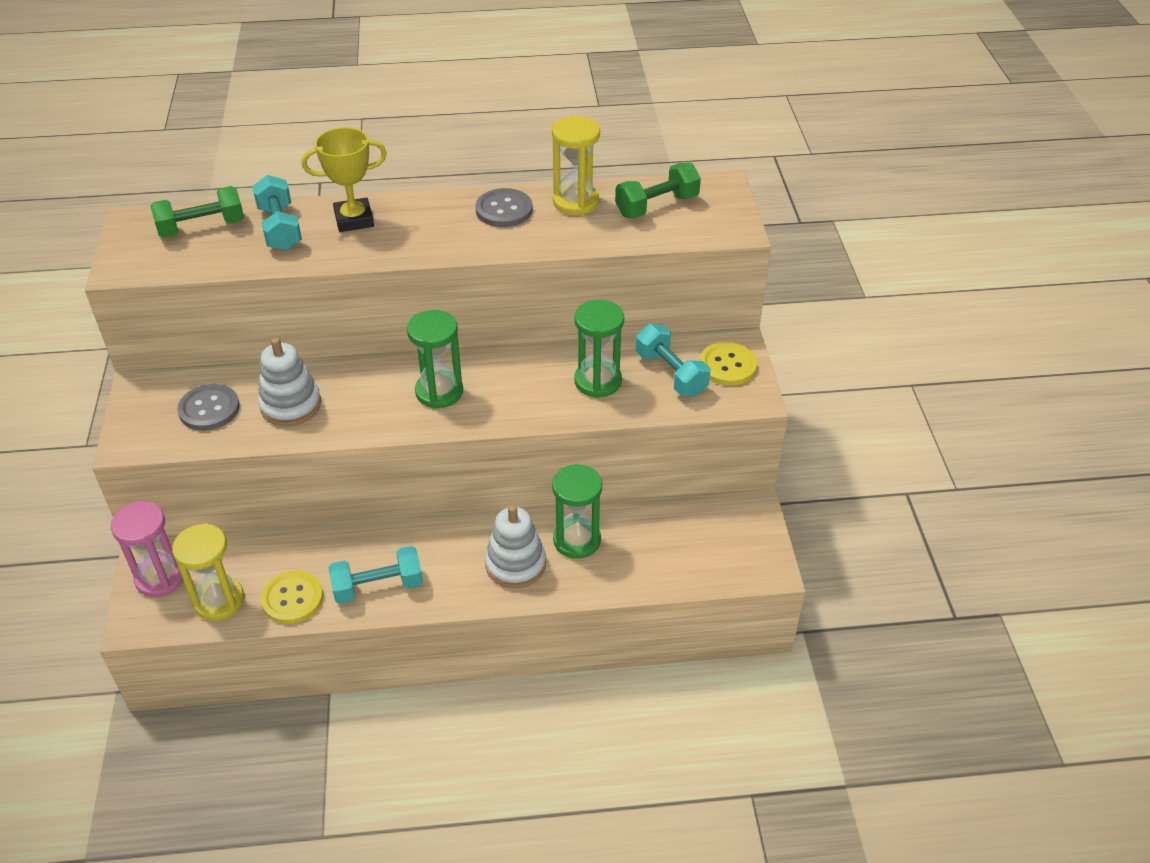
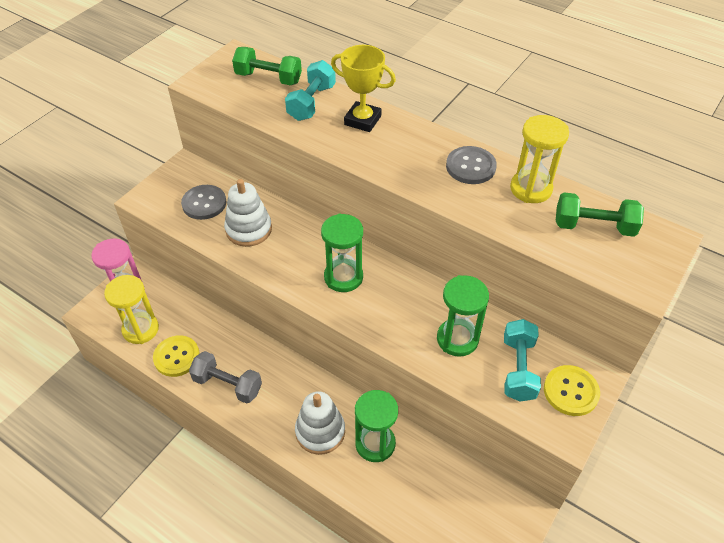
camera: 40 degrees right, 5 degrees up
(378, 587) = (227, 385): turquoise dumbbell -> grey dumbbell

